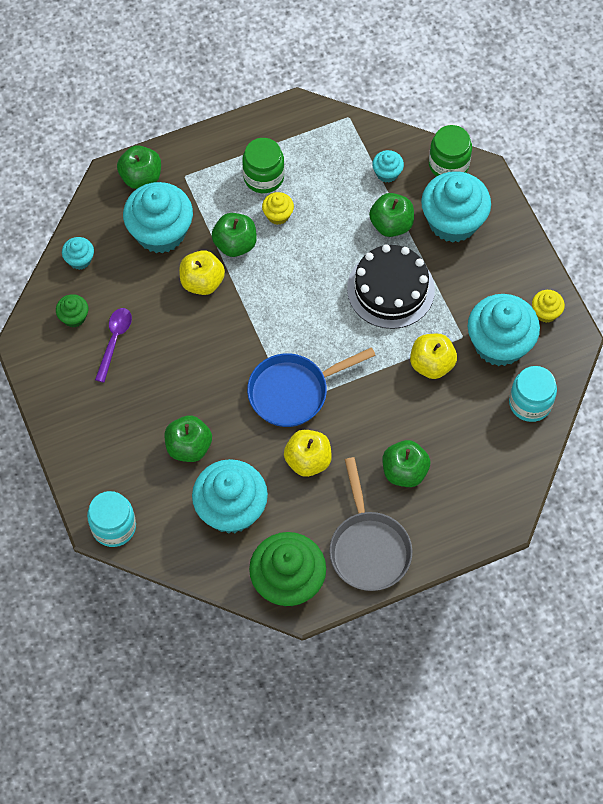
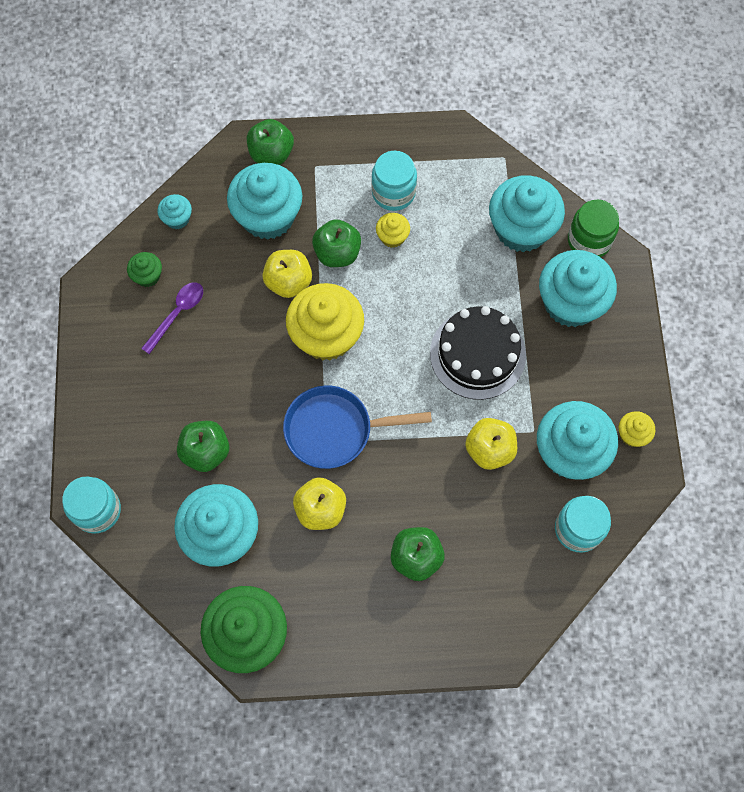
camera: 20 degrees right, 5 degrees up
(254, 316) = (326, 336): none -> yellow cupcake
(263, 177) = (393, 192): green jar -> turquoise jar
(368, 548) = (346, 629): grey pan -> none
(387, 173) = (521, 229): turquoise cupcake -> turquoise cupcake, size x2.16
(391, 224) = (504, 285): green apple -> none

